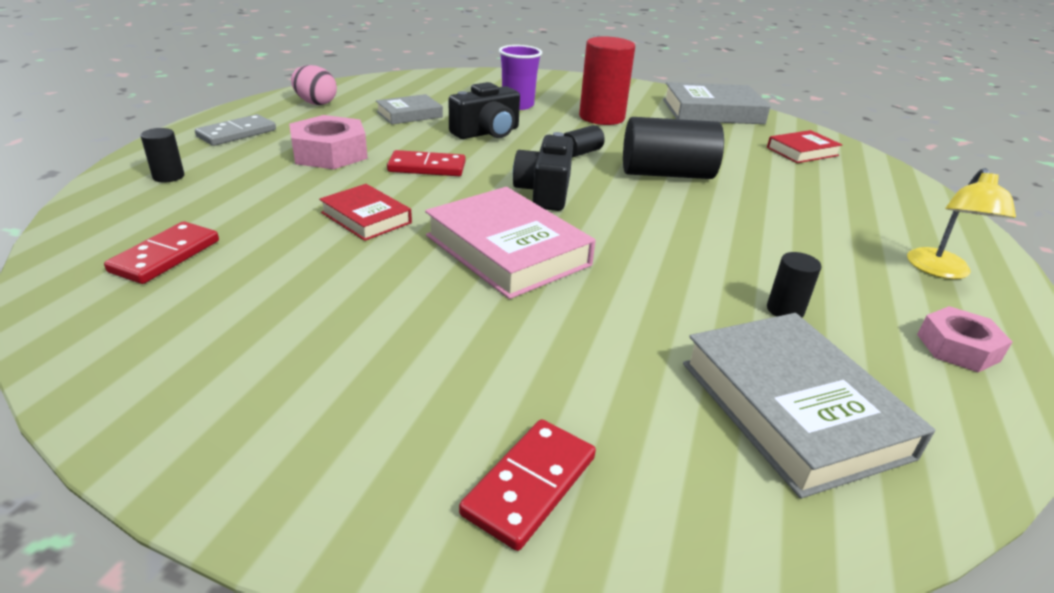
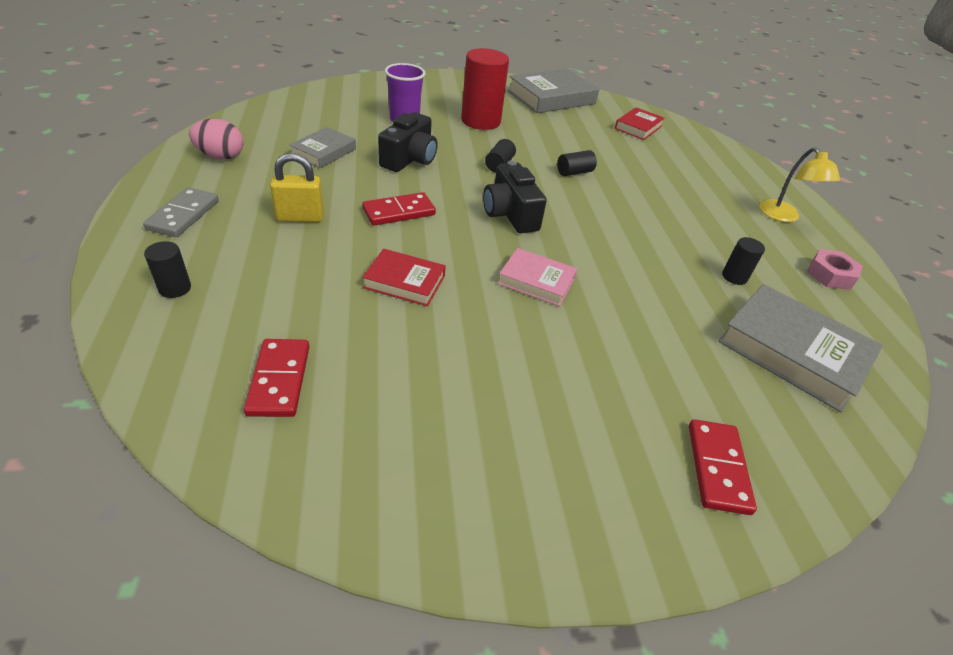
camera: 30 degrees left, 10 degrees up
(330, 153) = (300, 217): pink nut -> yellow padlock
(507, 250) = (536, 281): pink book -> pink book, size x0.57
(666, 174) = (574, 172): black cylinder -> black cylinder, size x0.47

